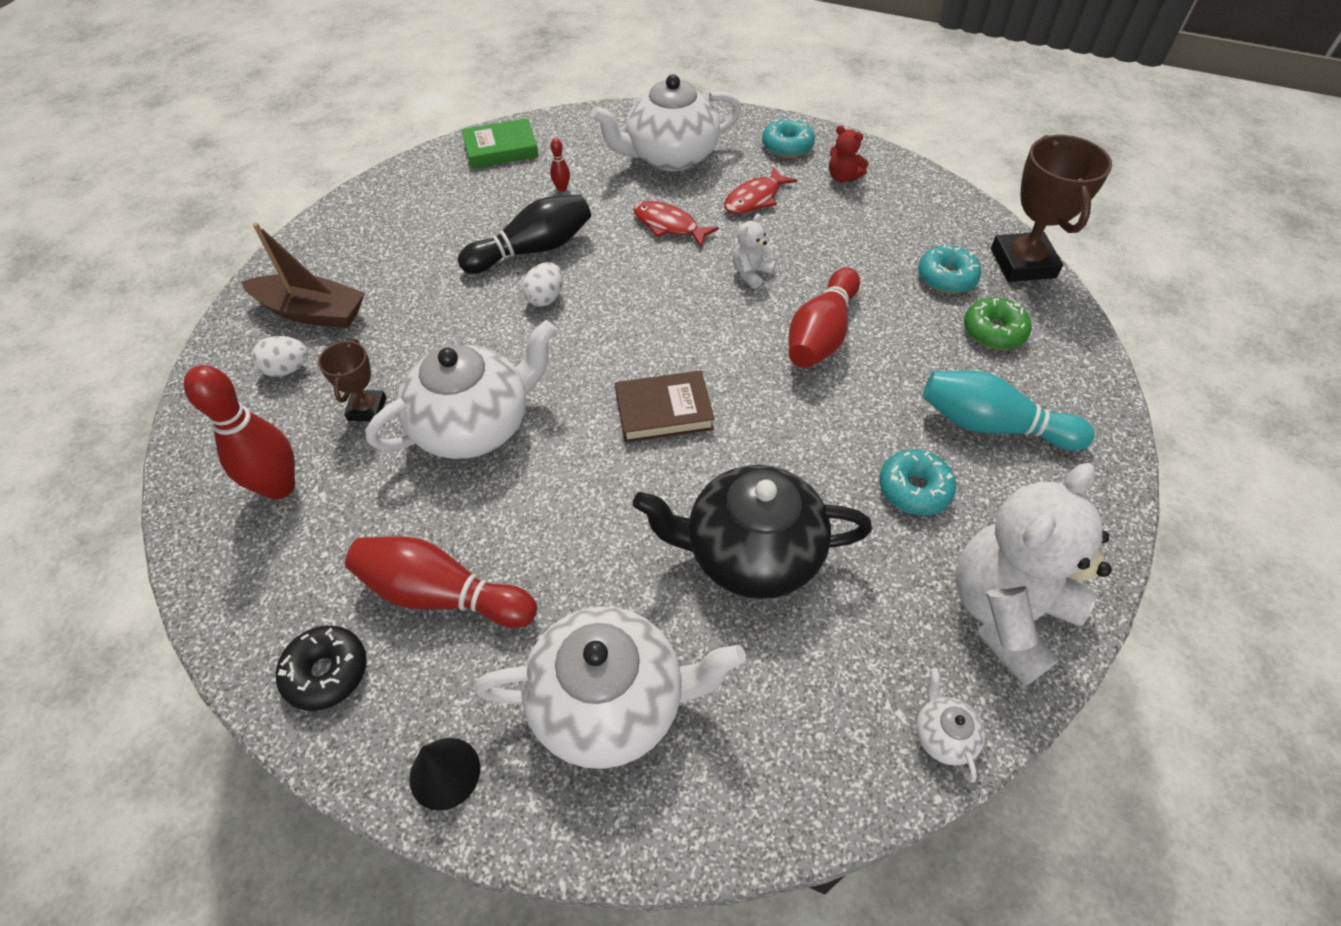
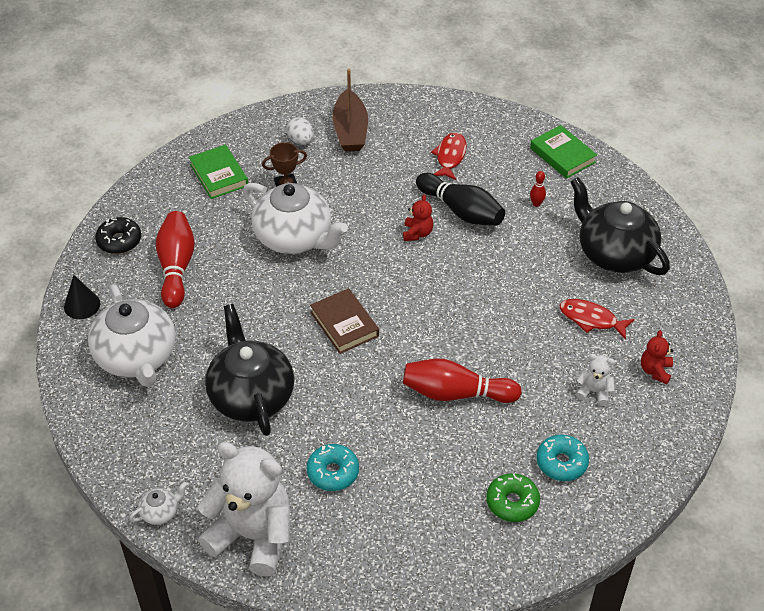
camera: 70 degrees right, 5 degrees down
(279, 487) = (219, 175): red bowling pin -> green book
(545, 298) = (417, 233): white egg -> red teddy bear
(669, 225) = (529, 276): red fish -> red fish (450, 156)
(670, 156) = (614, 253): white teapot -> black teapot
(751, 273) = (501, 337): white teddy bear -> white teddy bear (594, 392)
(787, 146) = (676, 324): turquoise donut -> none
(992, 425) = (410, 511): turquoise bowling pin -> none
(1022, 263) = (609, 515): brown trophy -> none

